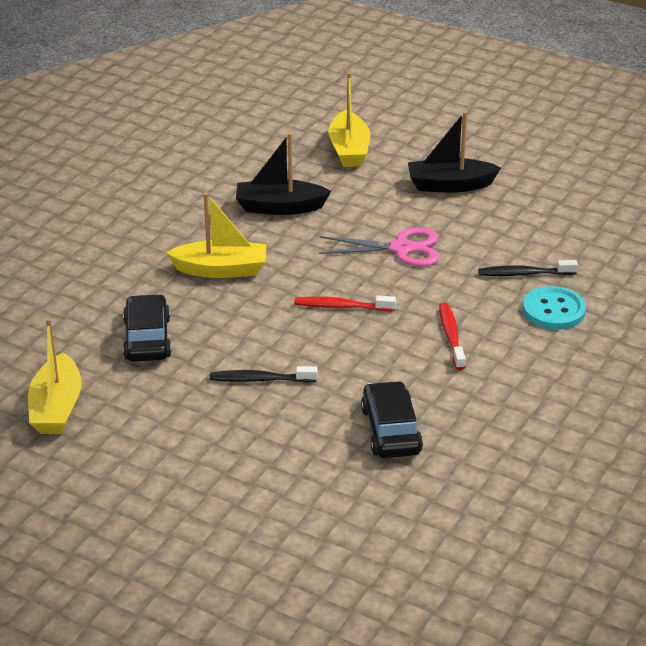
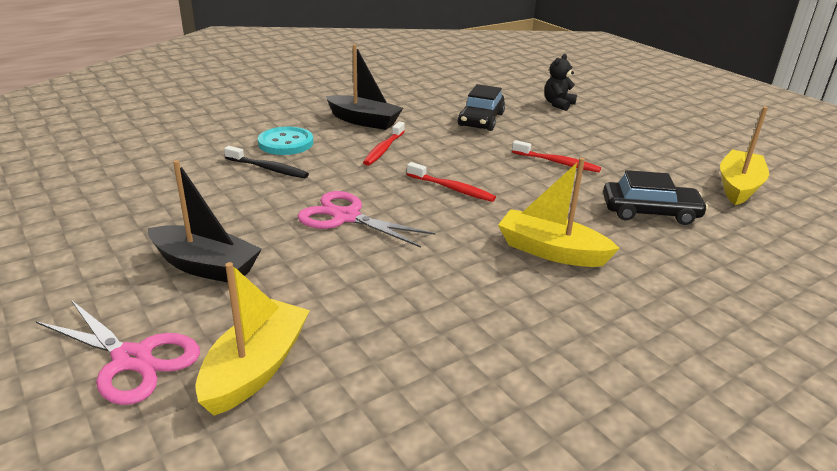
camera: 155 degrees left, 5 degrees down
(147, 338) = (650, 212): black car -> black car turned 105 degrees counterclockwise
(260, 379) = (557, 163): black toothbrush -> red toothbrush
(279, 207) = (435, 304): black boat -> black boat (364, 121)
(313, 512) = (558, 104): none -> black teddy bear
(416, 135) = (132, 359): none -> pink scissors

